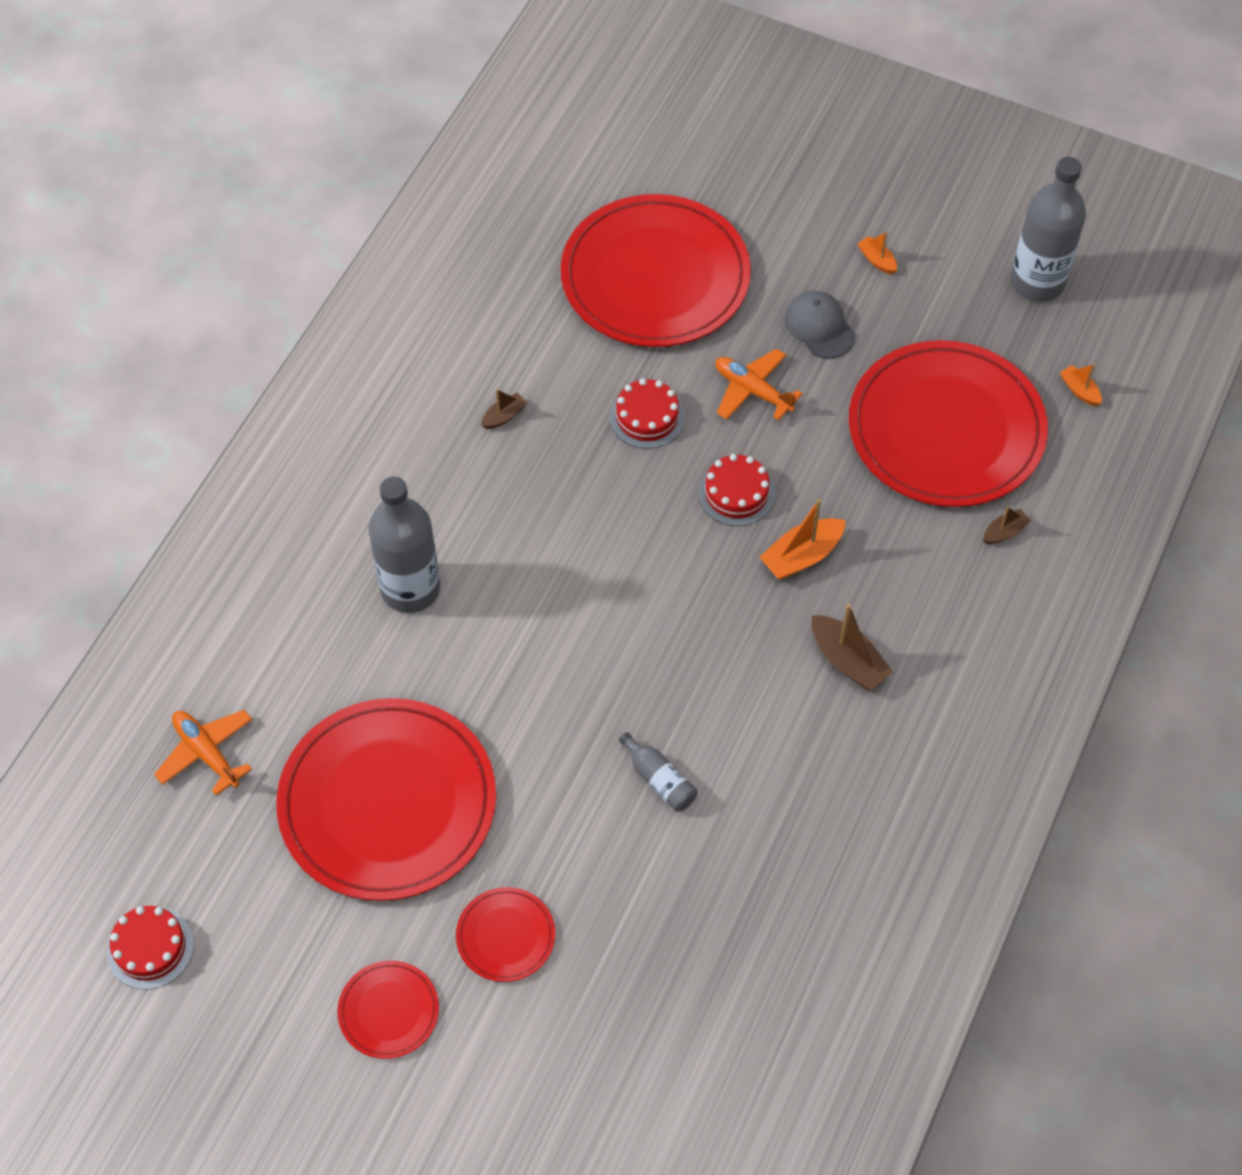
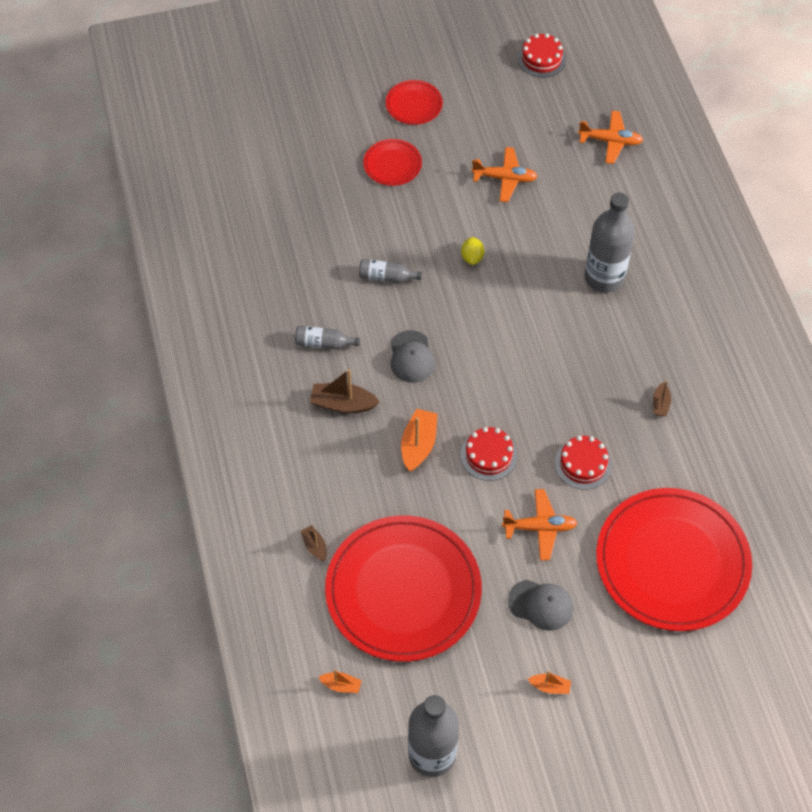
camera: 140 degrees right, 0 degrees up
(387, 803) = (504, 178): red plate -> orange plane
(533, 727) = (472, 257): none -> yellow lemon
(720, 658) = (411, 357): none -> grey cap
(809, 750) = (323, 343): none -> grey bottle
(1004, 532) = (315, 546): brown boat -> brown boat turned 135 degrees clockwise

